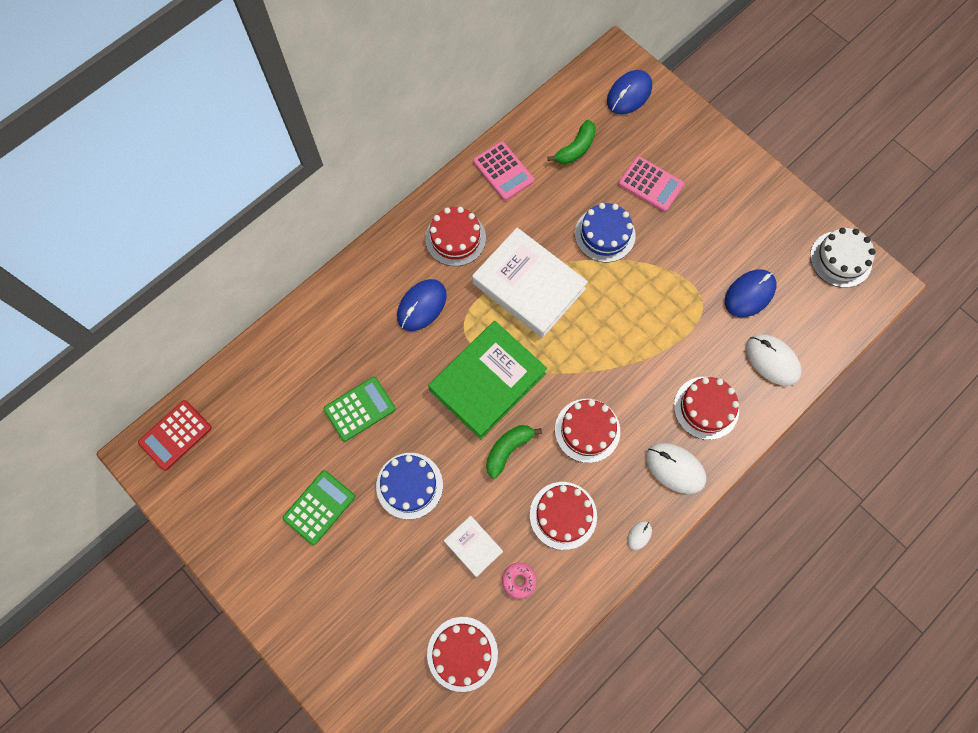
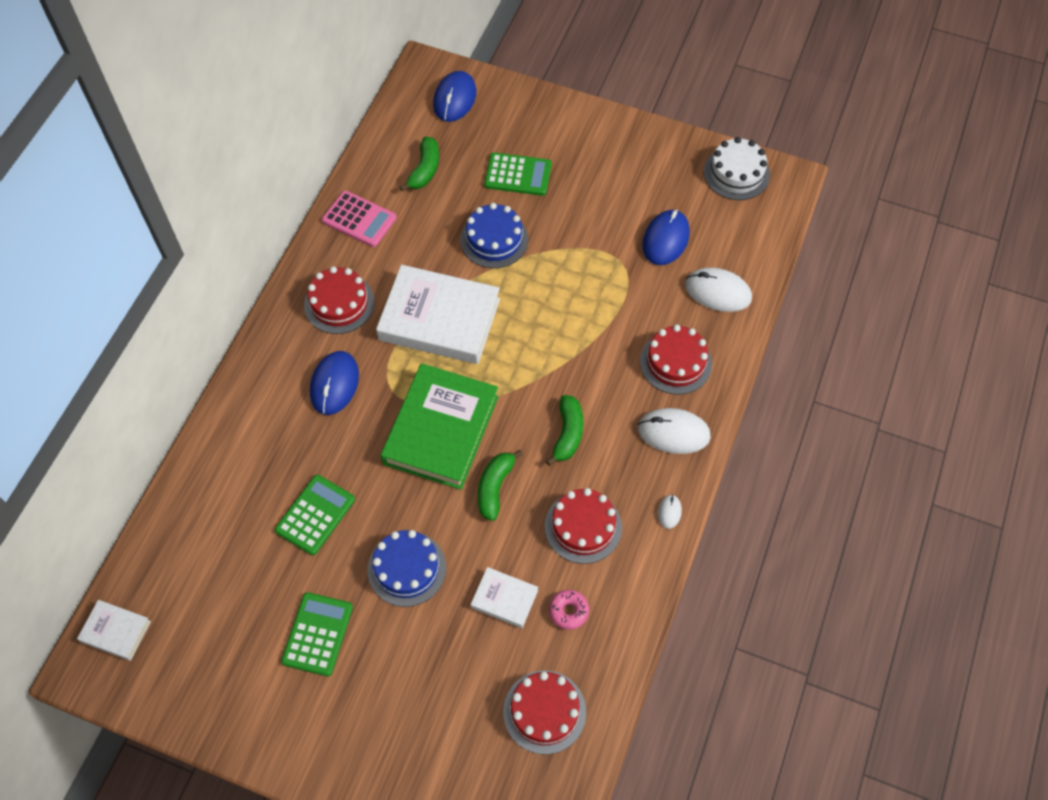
camera: 25 degrees left, 10 degrees down
(175, 435) = (116, 631): red calculator -> white book
(587, 430) = (567, 434): red cake -> green banana
(651, 184) = (518, 175): pink calculator -> green calculator

